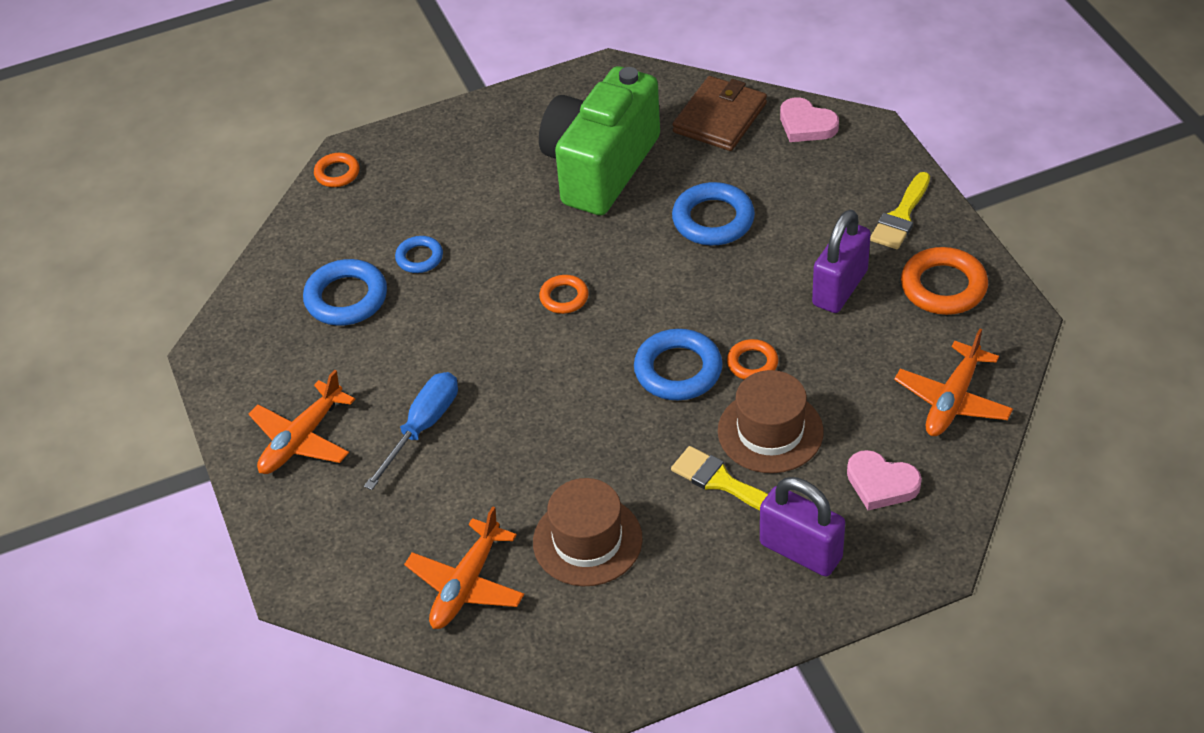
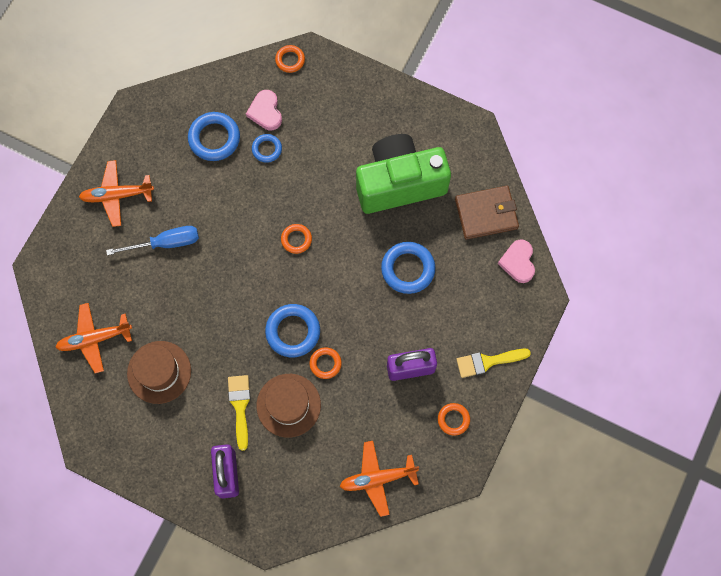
camera: 45 degrees right, 25 degrees up
(881, 483) = (297, 481): pink heart -> pink heart (265, 112)
(943, 286) = (453, 419): orange ring -> orange ring, size x0.58

